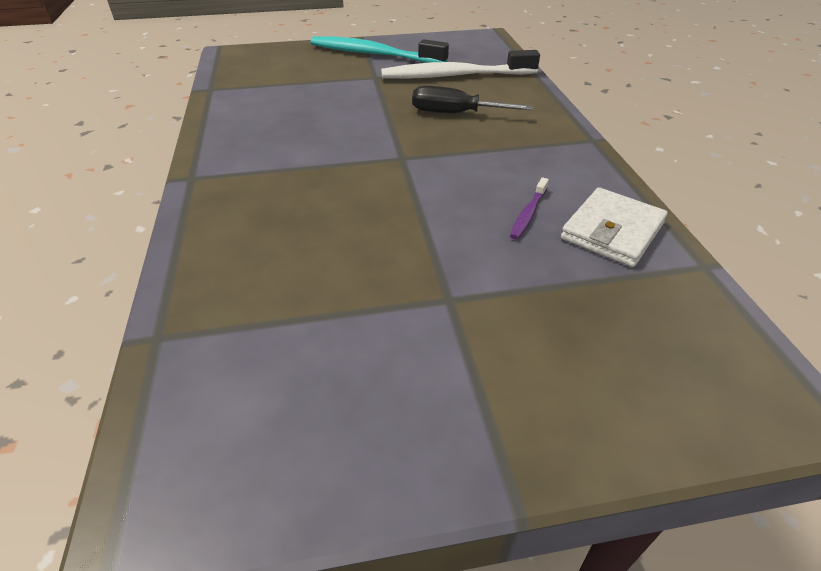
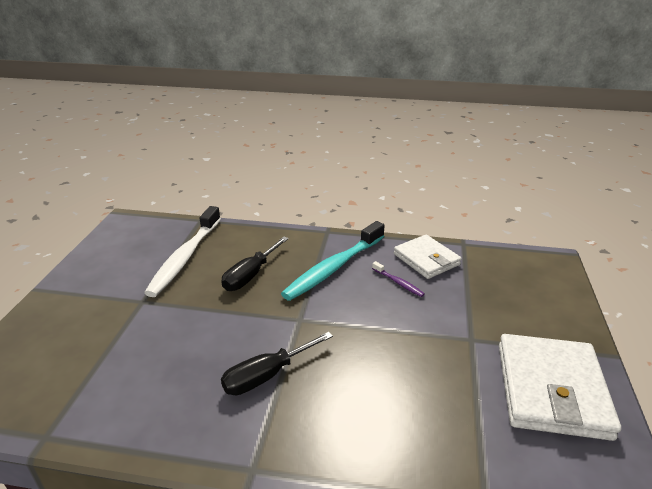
camera: 70 degrees left, 10 degrees down
(306, 158) = (267, 375): none -> black screwdriver
(373, 54) = (91, 291): turquoise toothbrush -> turquoise toothbrush (333, 268)
(377, 400) = (551, 390): none -> white wallet

